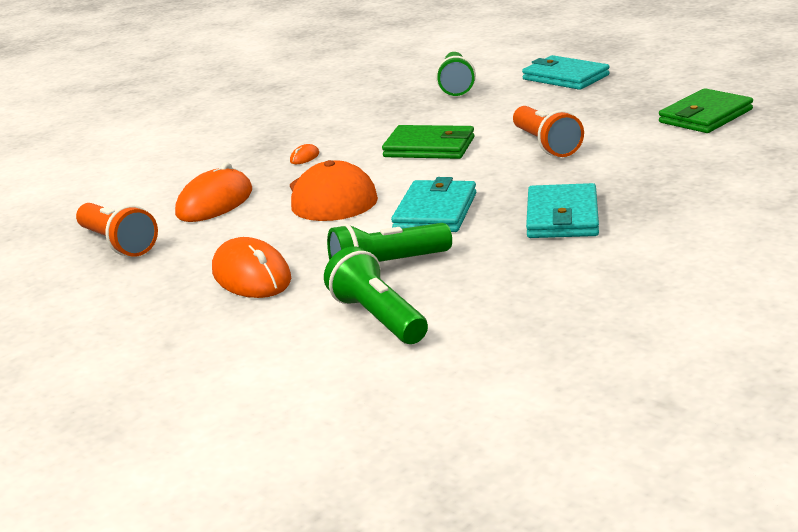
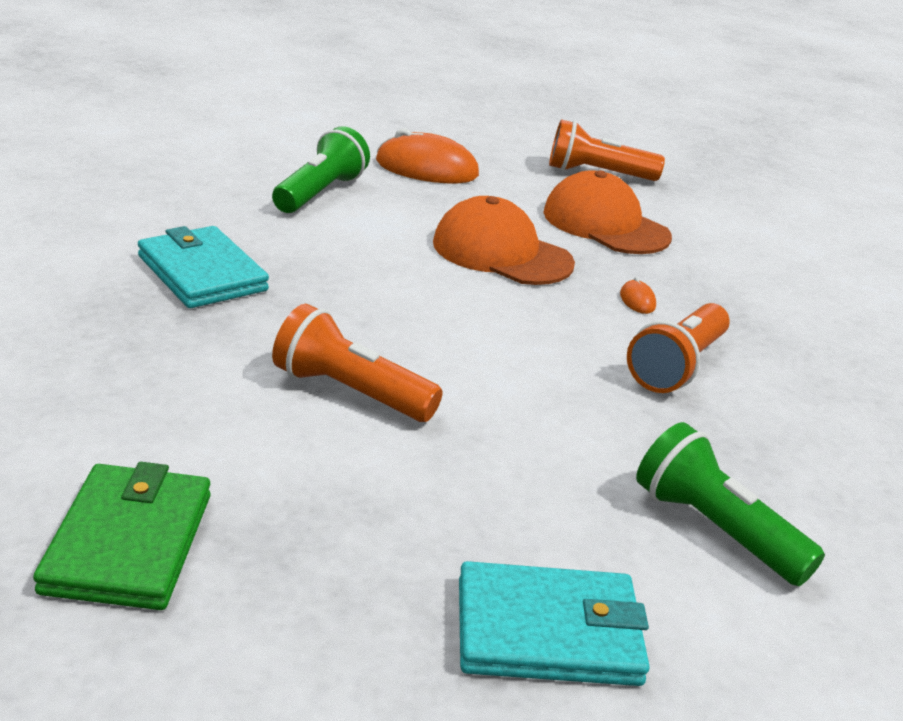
camera: 130 degrees right, 5 degrees up
(215, 202) = (605, 224): orange mouse -> orange cap
(353, 128) = (677, 366): none -> orange flashlight
(378, 318) = (266, 156): green flashlight -> none
(429, 147) = (511, 351): green wallet -> none
(435, 211) = (356, 255): turquoise wallet -> none

